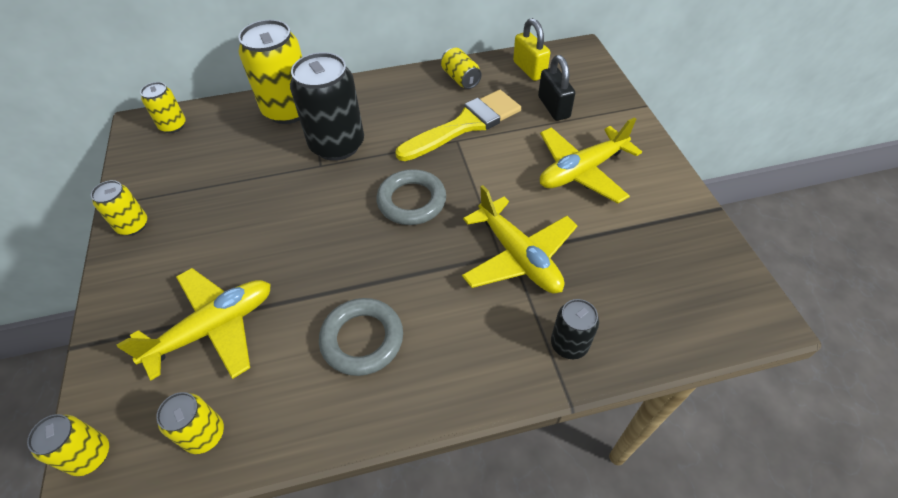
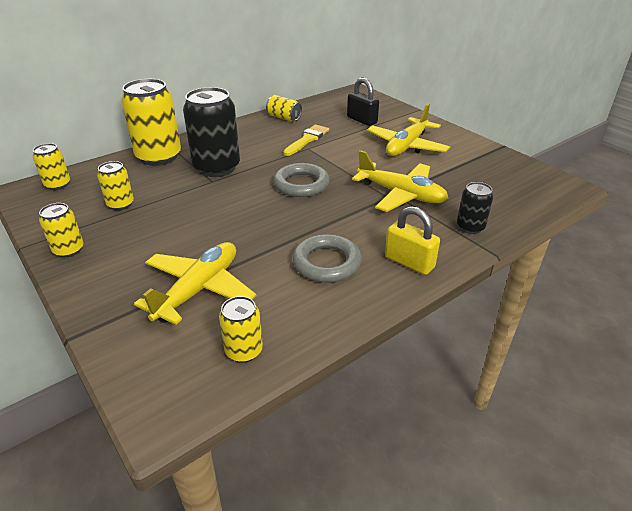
camera: 25 degrees left, 15 degrees down
(90, 455) = (147, 397): yellow can -> yellow can (120, 204)
(465, 125) = (307, 139): yellow brush -> yellow brush, size x0.63
(529, 69) = (329, 105): yellow padlock -> yellow padlock (409, 262)

